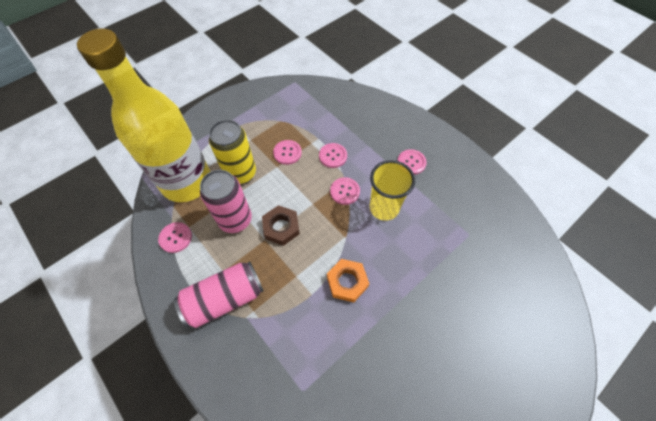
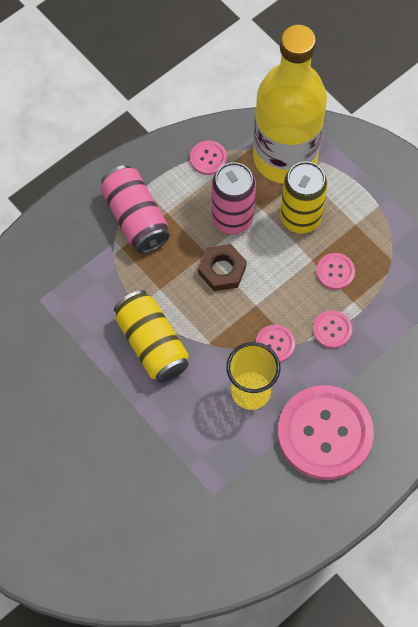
camera: 90 degrees right, 5 degrees up
(347, 282) = (152, 344): orange nut -> yellow can
(411, 162) = (324, 433): pink button -> pink button, size x2.35

